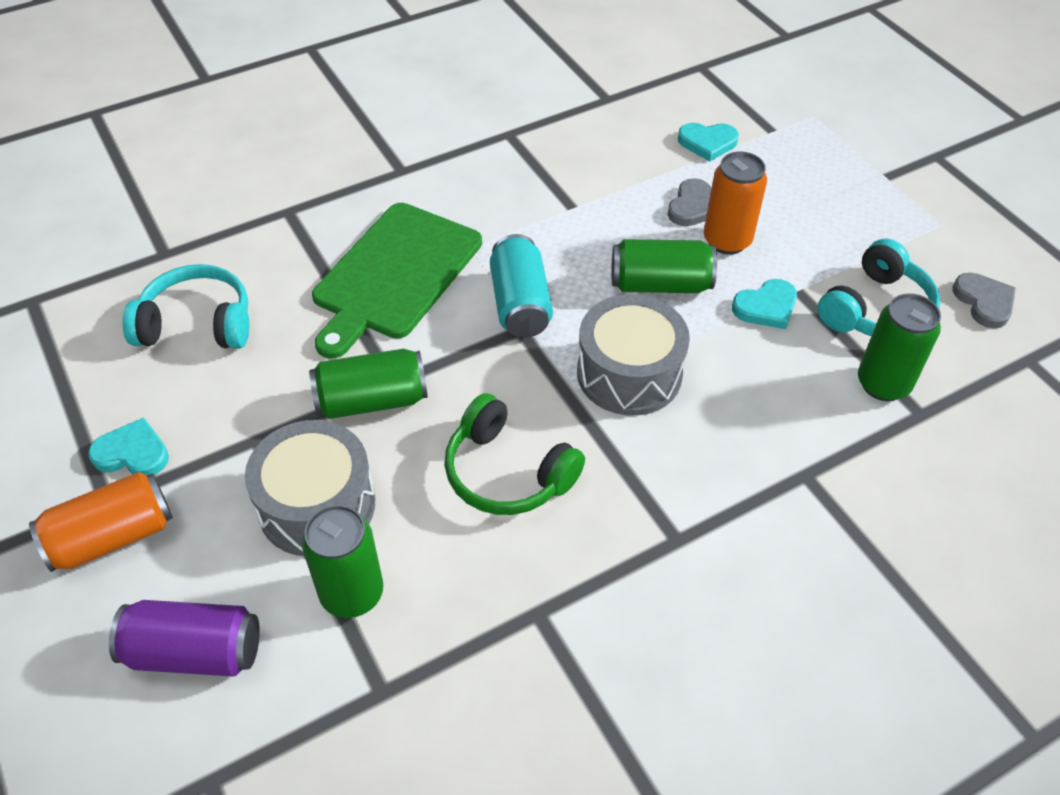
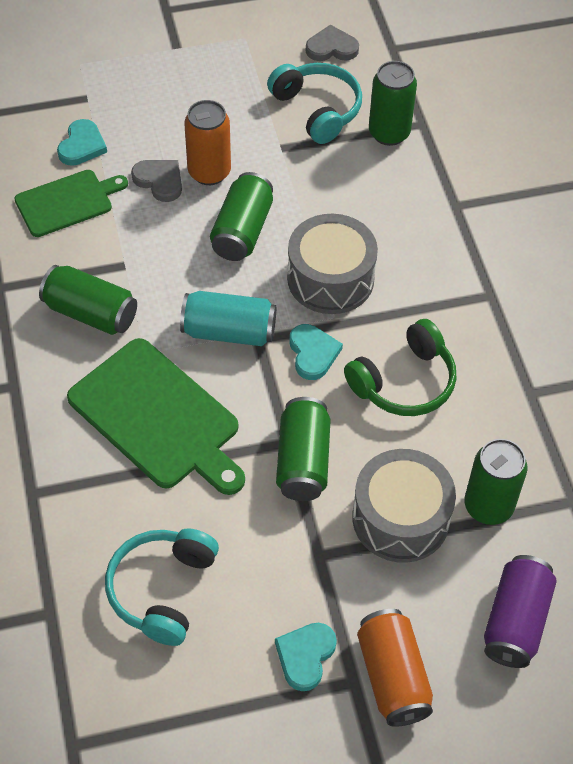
camera: 75 degrees left, 5 degrees up
(503, 199) = (91, 313): none -> green can
(630, 150) = (67, 202): none -> green cutting board
(766, 307) = (291, 172): turquoise heart -> turquoise heart (313, 353)

